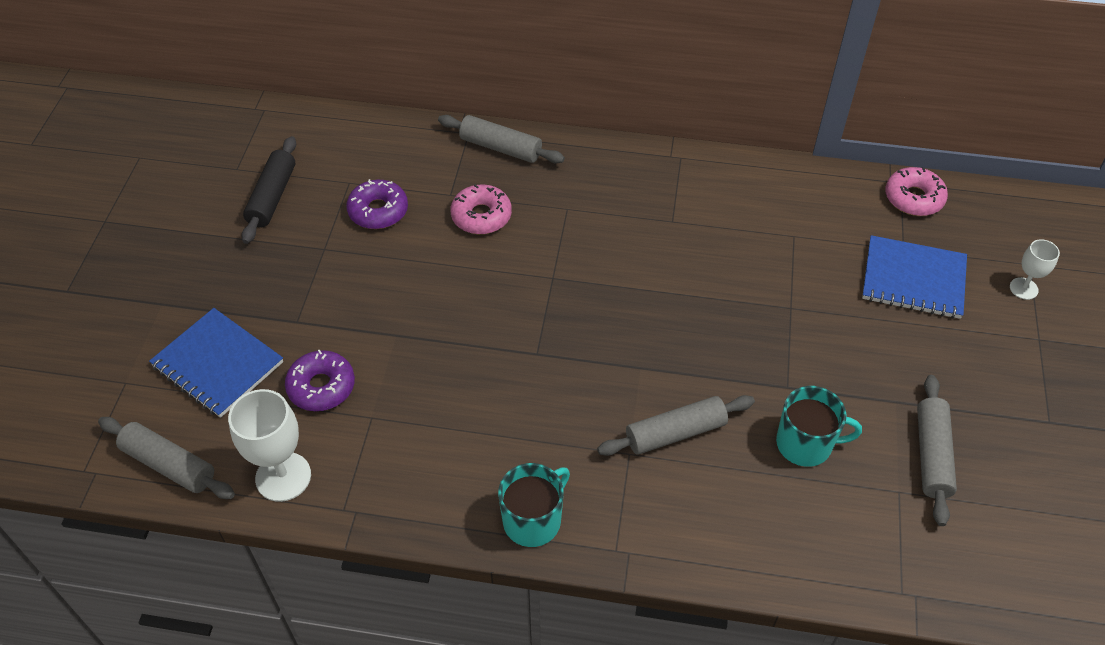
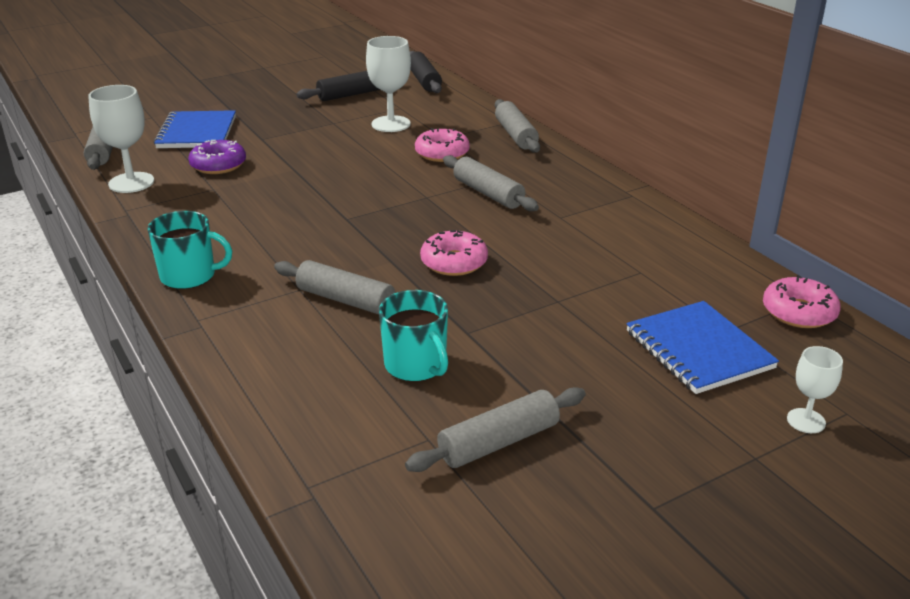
camera: 50 degrees right, 20 degrees down
(306, 128) = (424, 81): none -> black rolling pin
(378, 211) = (391, 124): purple donut -> white goblet
(589, 236) = (488, 193): none -> grey rolling pin
(680, 330) = (454, 262): none -> pink donut

